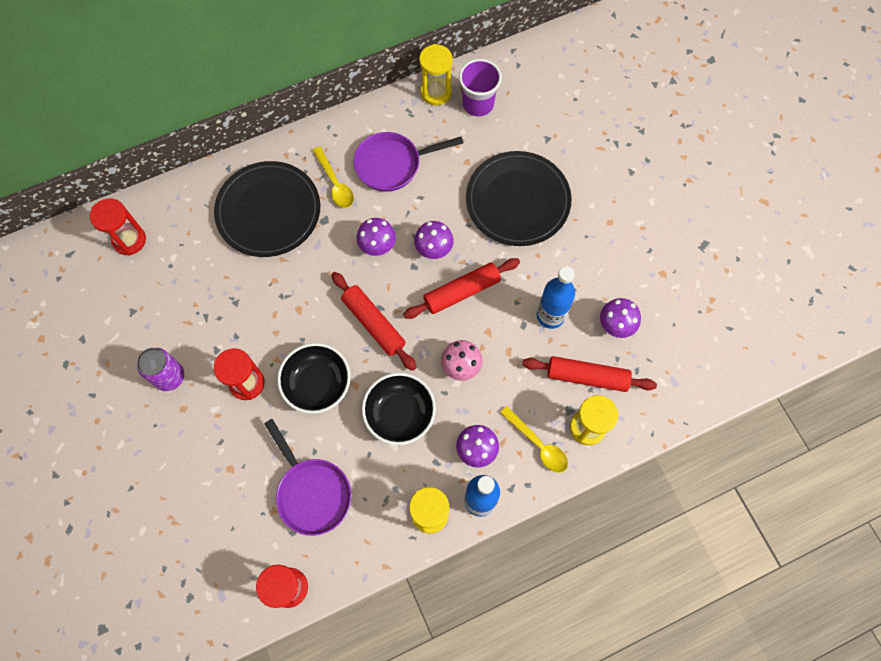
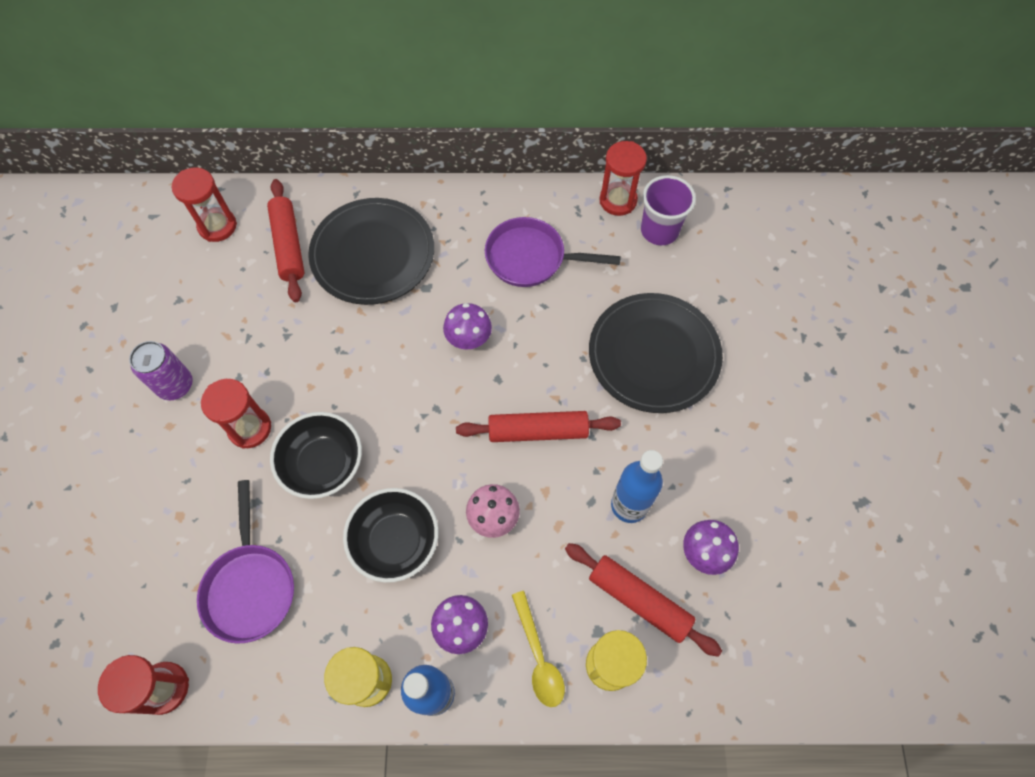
camera: 25 degrees right, 5 degrees down
(335, 183) = (458, 253): yellow spoon -> none
(373, 323) = (420, 423): red rolling pin -> red rolling pin (288, 245)
(434, 250) = (529, 370): purple mushroom -> none
(436, 92) = (618, 200): yellow hourglass -> red hourglass

